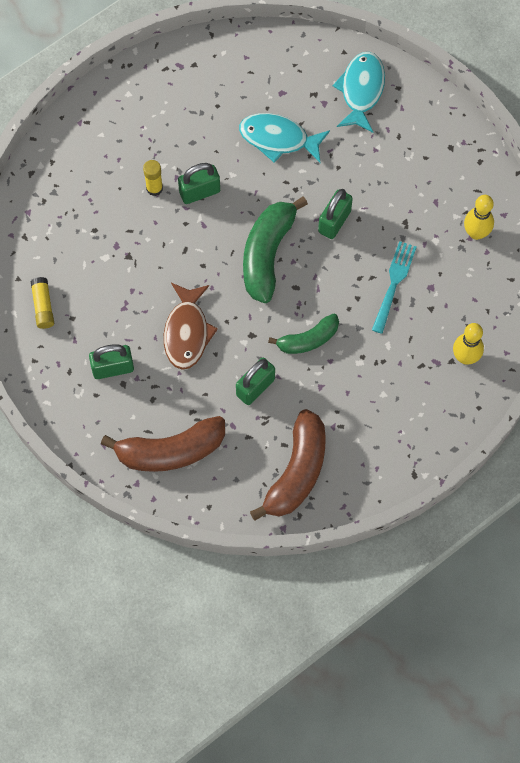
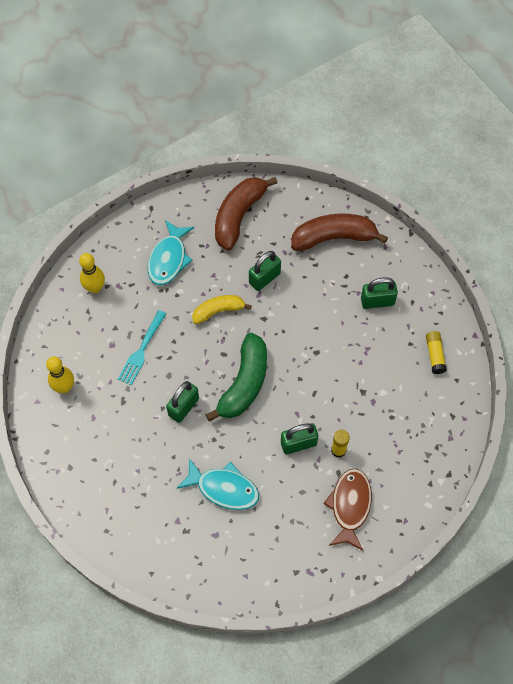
camera: 175 degrees left, 5 degrees down
(187, 332) = (316, 324): brown fish -> brown fish (350, 506)
(308, 339) = (218, 311): green banana -> yellow banana
(361, 90) = (141, 530): turquoise fish -> turquoise fish (169, 259)

